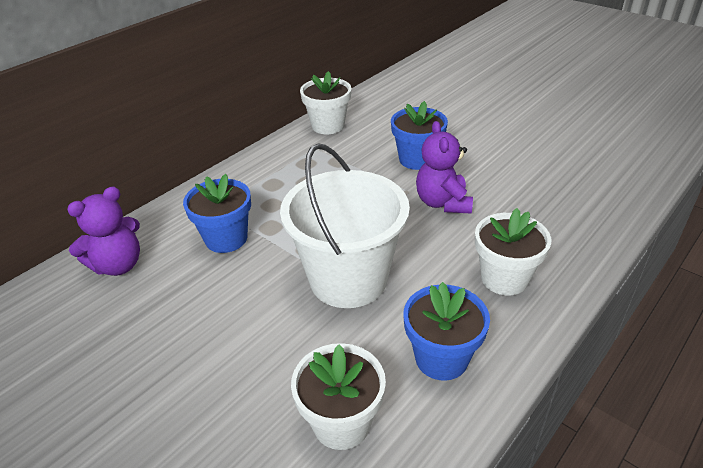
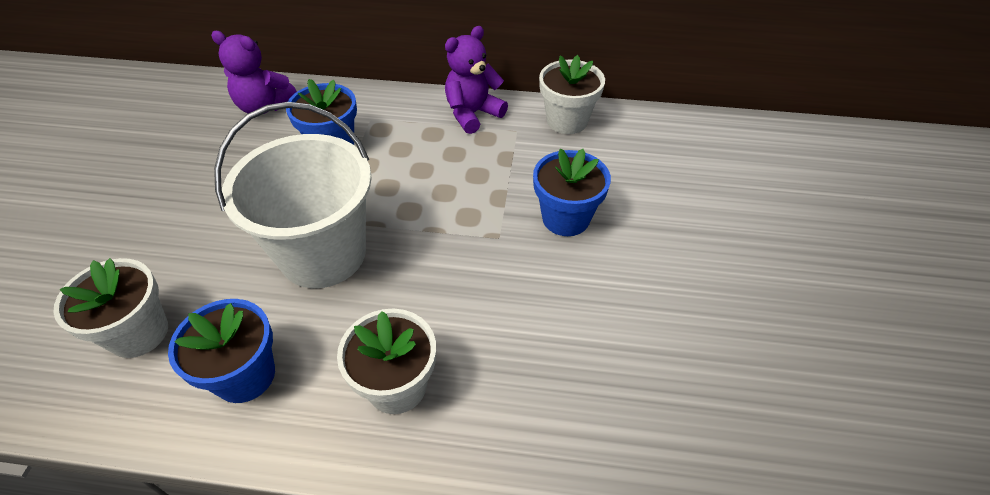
camera: 55 degrees right, 10 degrees up
(443, 203) = (499, 275): purple teddy bear -> purple teddy bear (472, 114)

